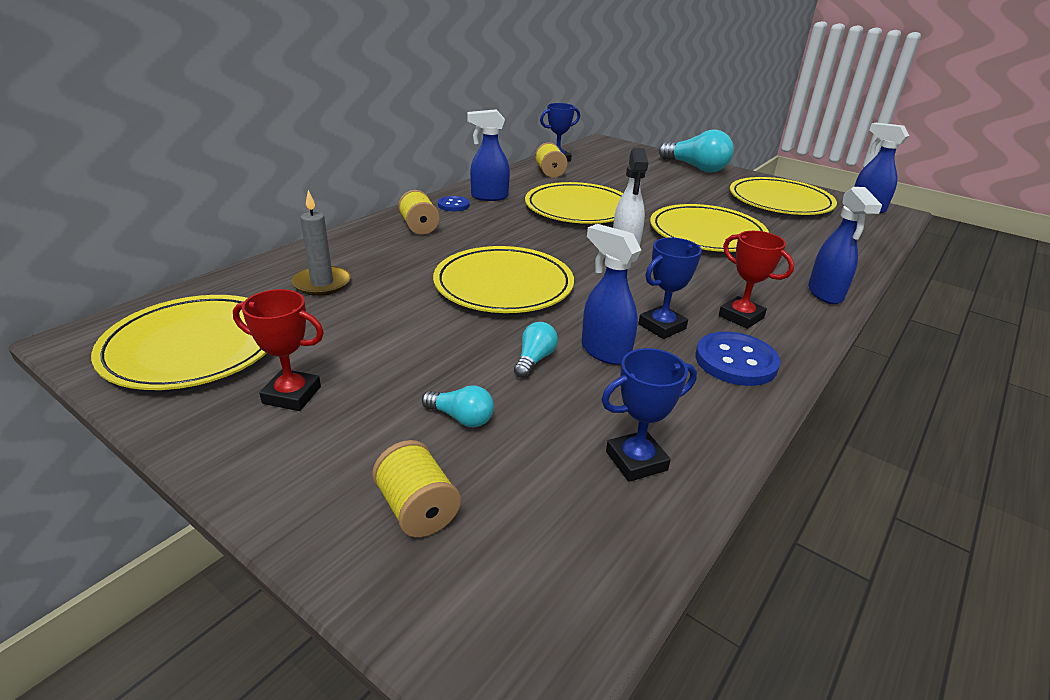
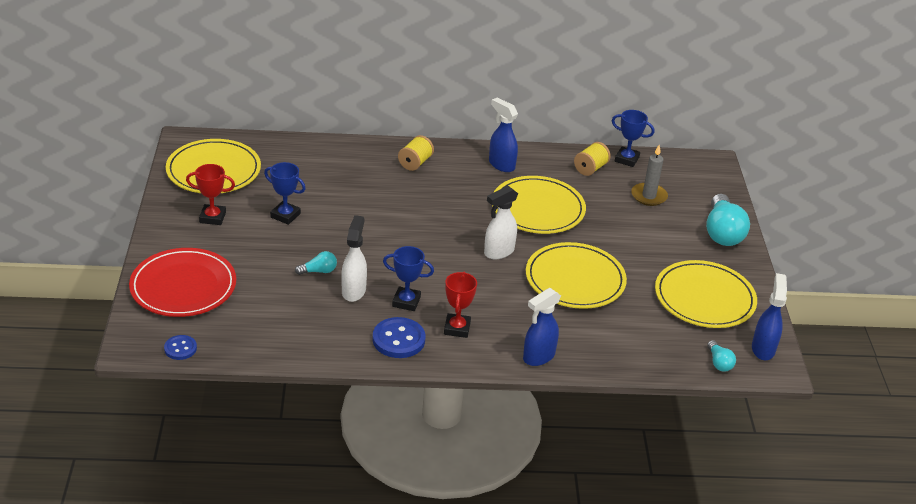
camera: 50 degrees right, 5 degrees up
(292, 395) = (212, 217): red trophy -> red trophy turned 60 degrees counterclockwise
(322, 283) = (307, 170): grey candle -> grey candle (649, 196)
(417, 509) = (183, 286): yellow spool -> red plate
(453, 205) = (466, 158): blue button -> blue button (180, 348)
(461, 418) = (248, 270): turquoise light bulb -> turquoise light bulb (719, 363)
(503, 285) = (383, 227): yellow plate -> none
(604, 352) = (354, 291): blue spray bottle -> white spray bottle
(636, 461) = (272, 332): blue trophy -> blue trophy (285, 215)

